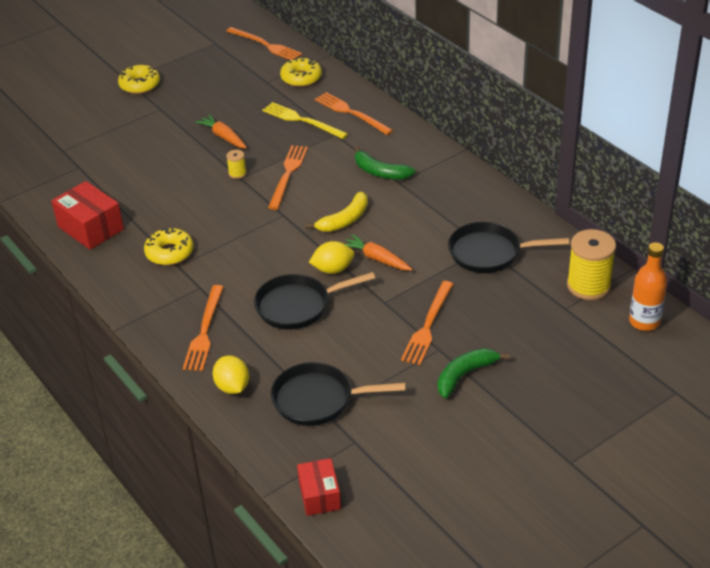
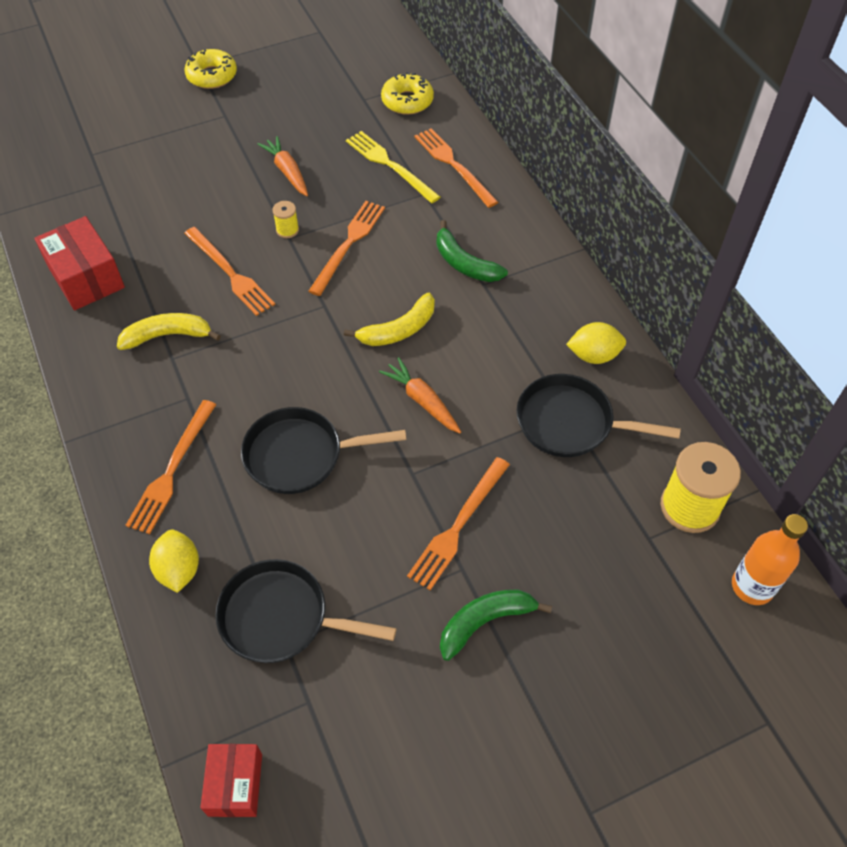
camera: 10 degrees right, 15 degrees up
(169, 253) = (168, 335): yellow donut -> yellow banana
(265, 45) = (378, 44): orange fork -> orange fork (230, 273)
(333, 269) = (361, 406): yellow lemon -> yellow lemon (594, 355)

